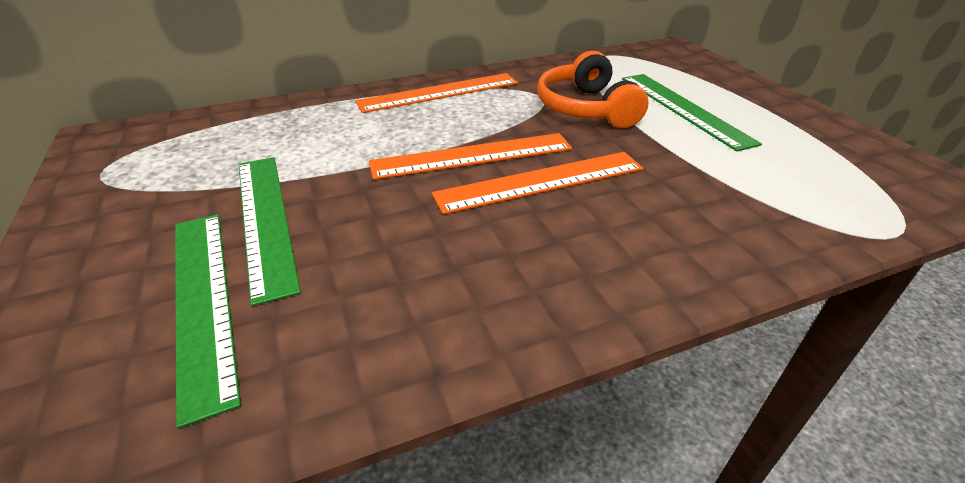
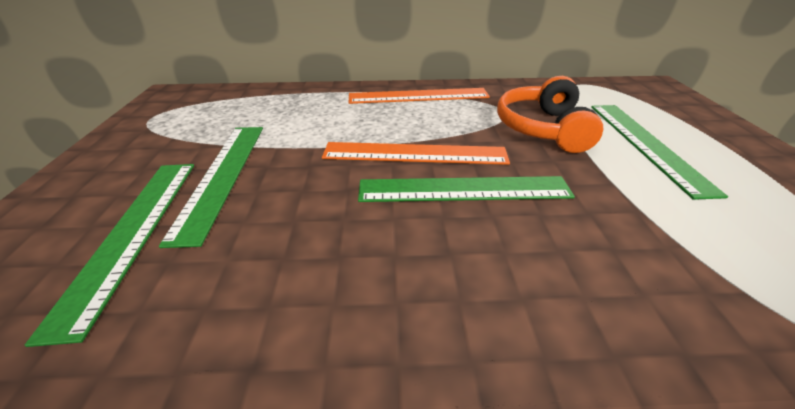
camera: 20 degrees right, 0 degrees up
(541, 181) = (463, 189): orange ruler -> green ruler

